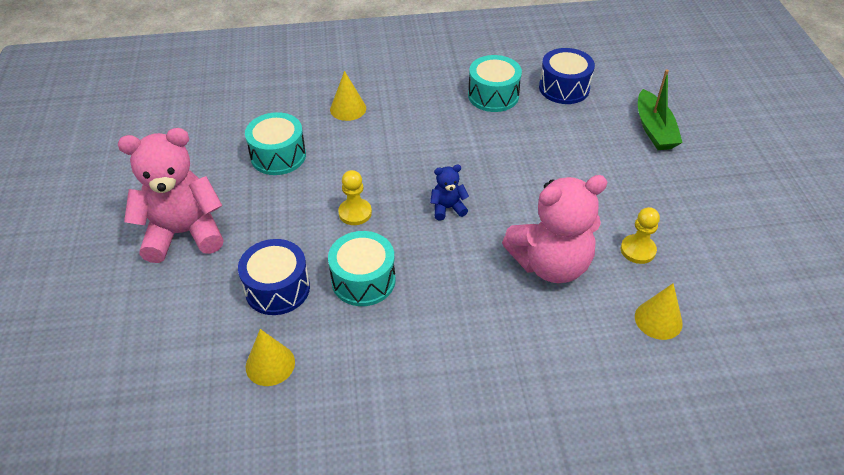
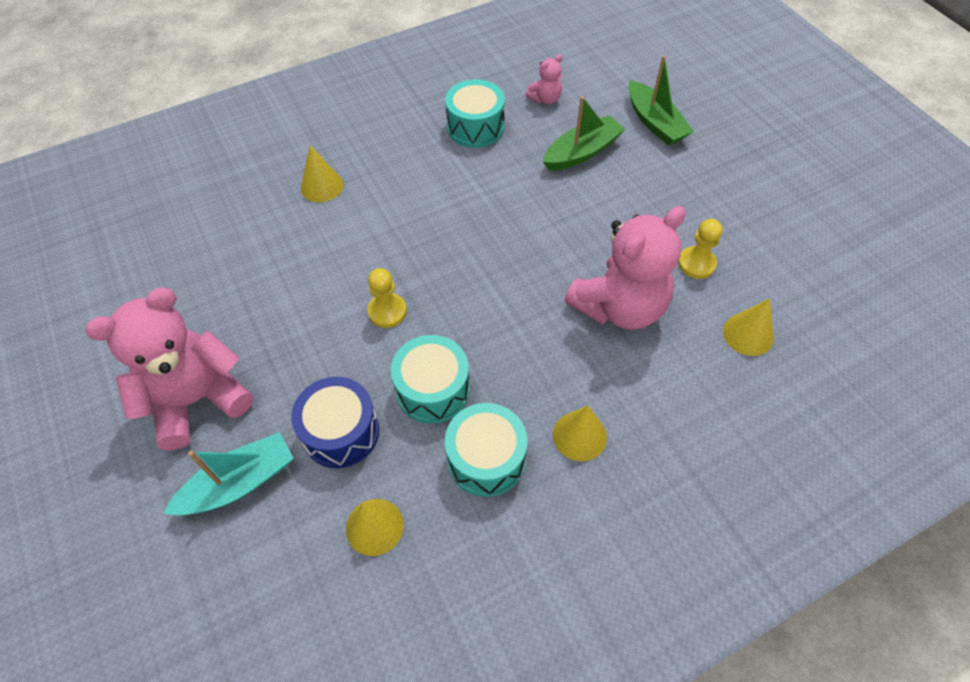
camera: 20 degrees left, 10 degrees up
(186, 300) = (239, 483): none -> turquoise boat
(278, 156) = (267, 267): turquoise drum -> turquoise drum (486, 459)
(448, 208) = (485, 275): blue teddy bear -> none
(467, 352) = (579, 435): none -> yellow cone
(564, 88) = (545, 99): blue drum -> pink teddy bear
(576, 137) = (582, 152): none -> green boat

